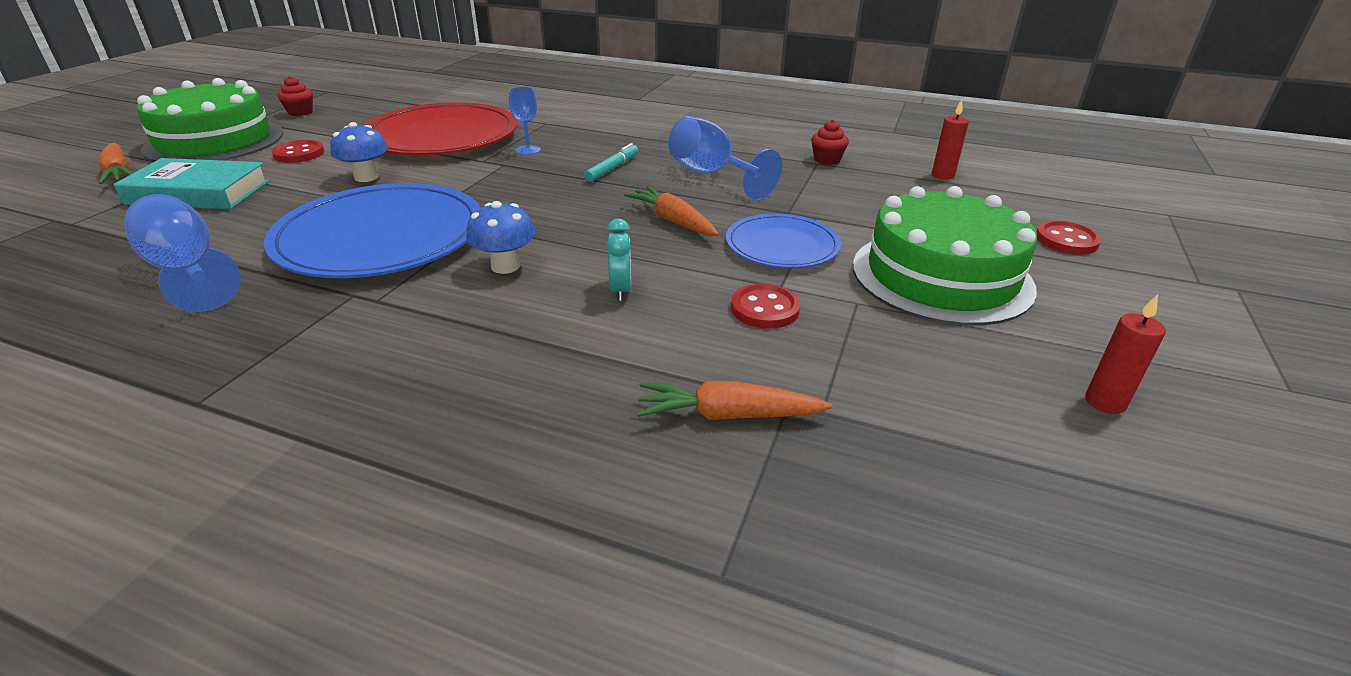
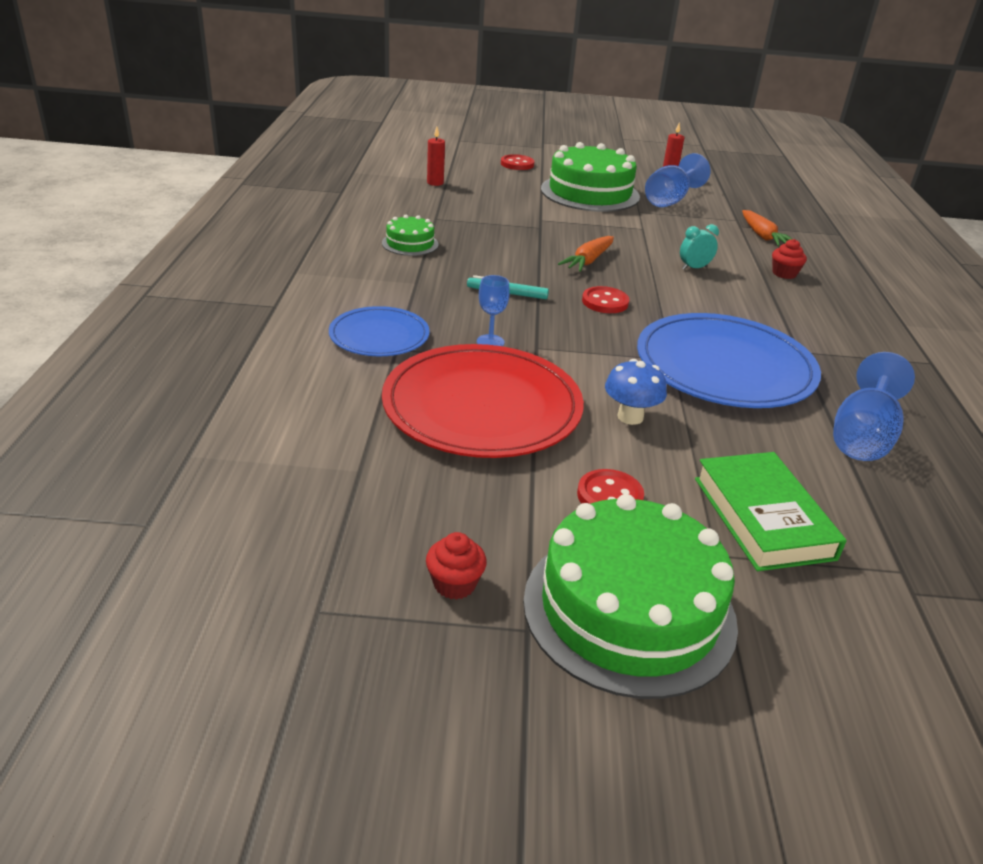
camera: 110 degrees left, 0 degrees up
(119, 173) = (791, 635): orange carrot -> none
(198, 193) = (762, 518): turquoise book -> green book
(505, 266) = (708, 307): blue mushroom -> none
(711, 175) = (491, 253): blue goblet -> blue goblet (670, 200)
(746, 145) = (410, 244): none -> green cake
(764, 309) = (670, 231): red button -> red button (605, 302)
(782, 245) = (592, 228): blue plate -> blue plate (379, 336)
(827, 160) = (427, 215): red cupcake -> red cupcake (784, 273)

